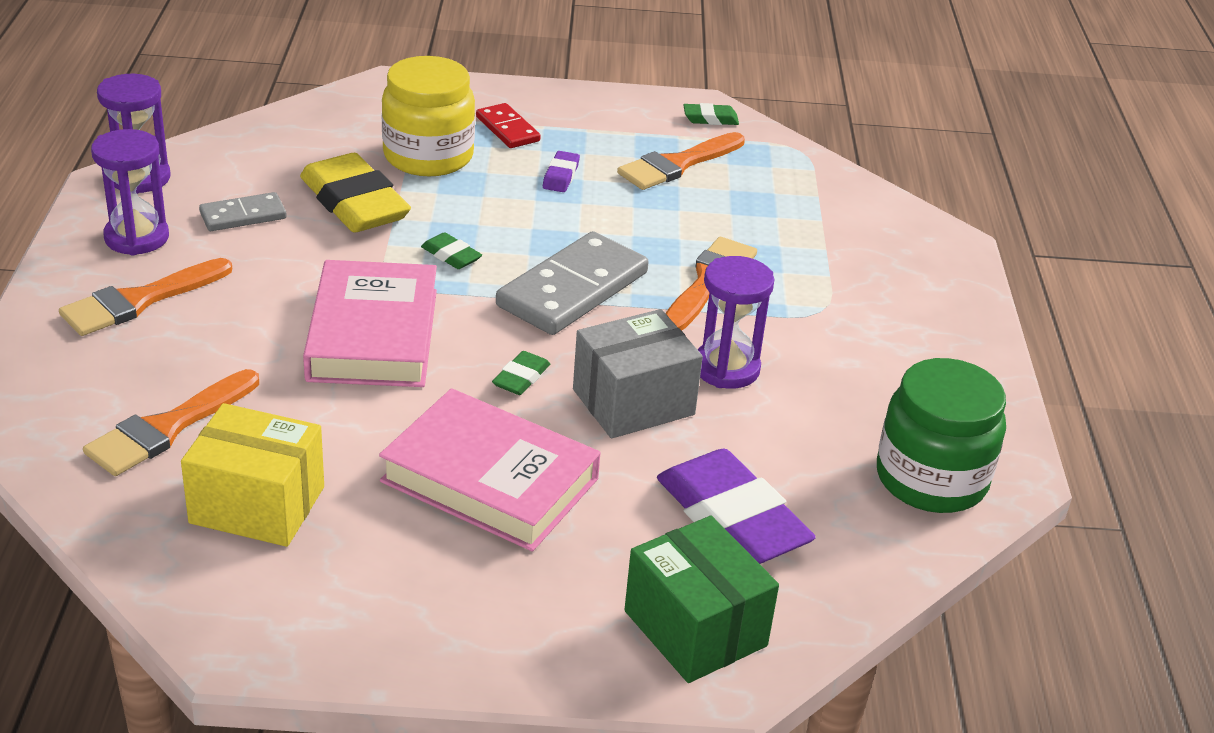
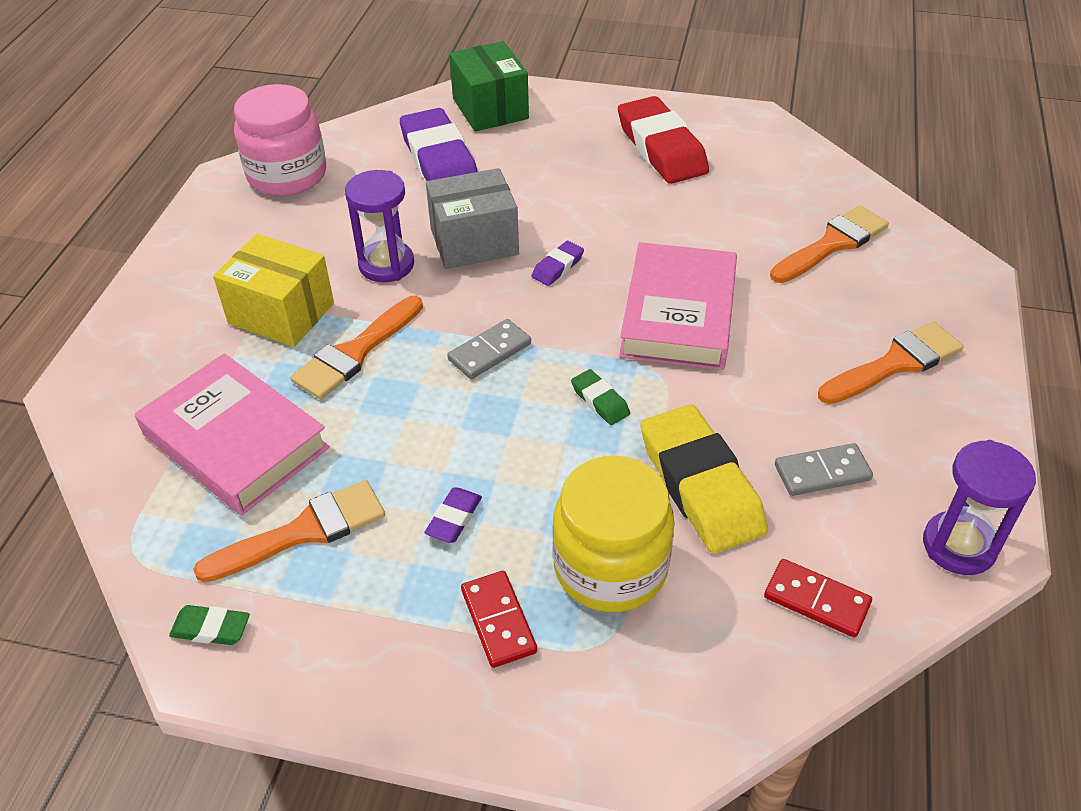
camera: 165 degrees left, 10 degrees up
(137, 238) = (927, 446): purple hourglass -> none
(257, 505) = (755, 188): yellow box -> yellow box (281, 313)
(267, 147) = (816, 600): none -> red domino
(398, 567) = (661, 148): none -> red eraser
(490, 480) = (596, 193): pink book -> pink book (236, 441)
(521, 378) = (557, 267): green eraser -> purple eraser
(572, 289) = (490, 352): grey domino -> grey domino, size x0.54
(931, 479) = (287, 175): green jar -> pink jar

